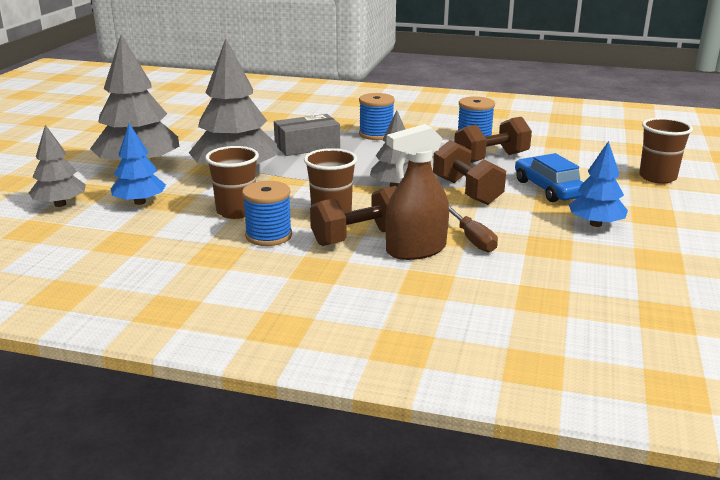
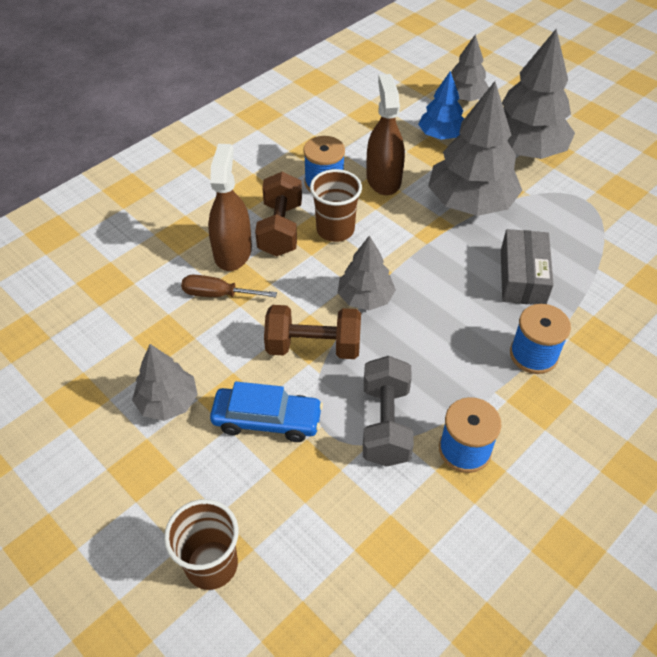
camera: 120 degrees right, 25 degrees up
(236, 211) = (383, 179): brown cup -> brown spray bottle
(491, 158) = (385, 424): brown dumbbell -> grey dumbbell
(595, 224) = (168, 402): blue tree -> grey tree

